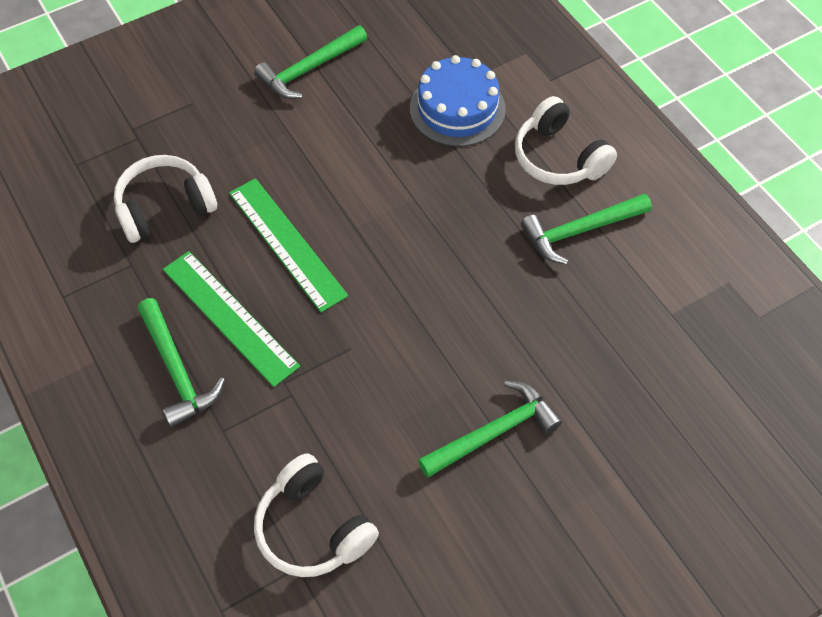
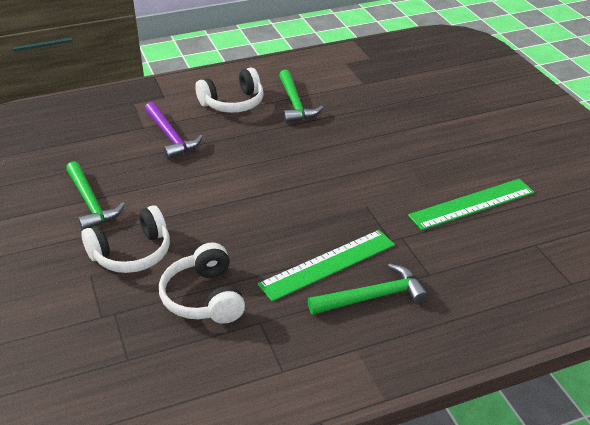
camera: 80 degrees left, 20 degrees down
(286, 243) = (266, 229): green ruler -> green ruler (472, 204)
(313, 527) = (506, 235): white headphones -> white headphones (132, 253)
(457, 108) = (170, 137): blue cake -> purple hammer
(494, 432) = (438, 154): green hammer -> none

